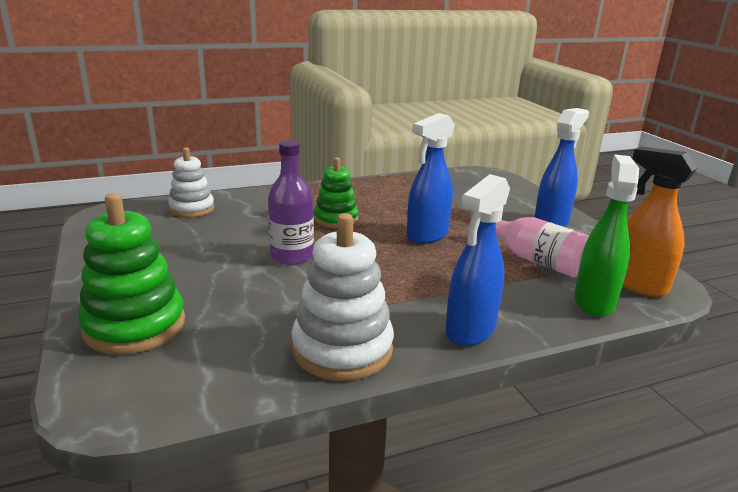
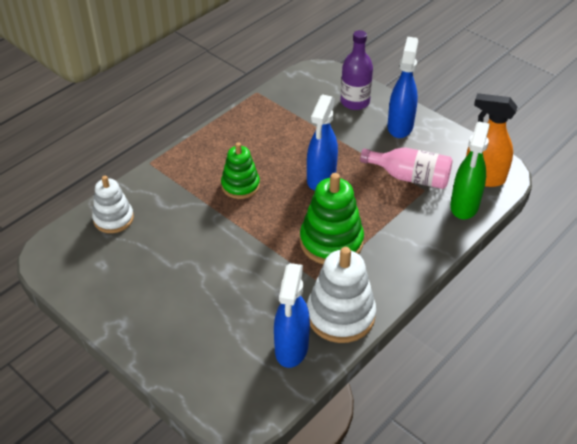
camera: 25 degrees left, 20 degrees up
(134, 326) = (196, 355): green stacking toy -> green stacking toy (331, 242)
(292, 256) = (241, 243): purple bottle -> purple bottle (355, 102)
(469, 331) = (405, 266): blue spray bottle -> blue spray bottle (291, 349)
(594, 301) = (464, 206): green spray bottle -> green spray bottle turned 150 degrees counterclockwise

